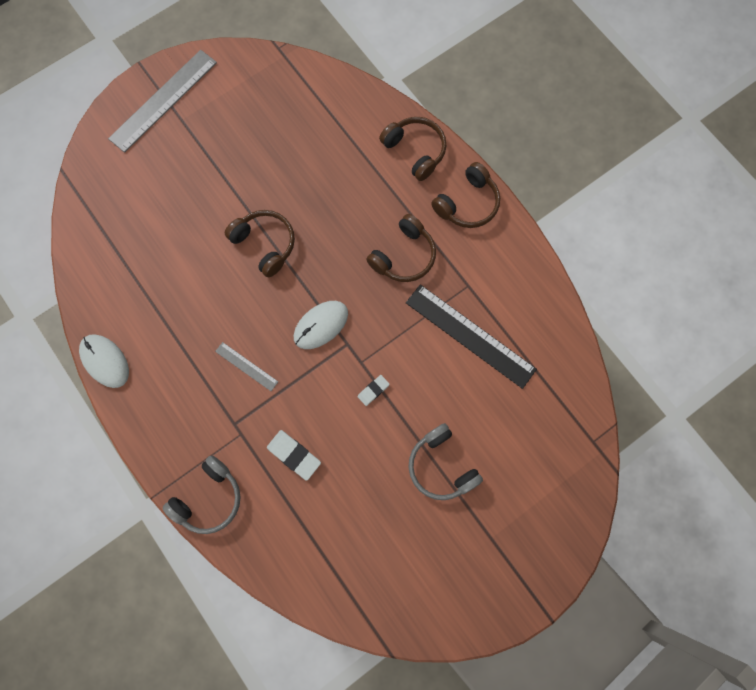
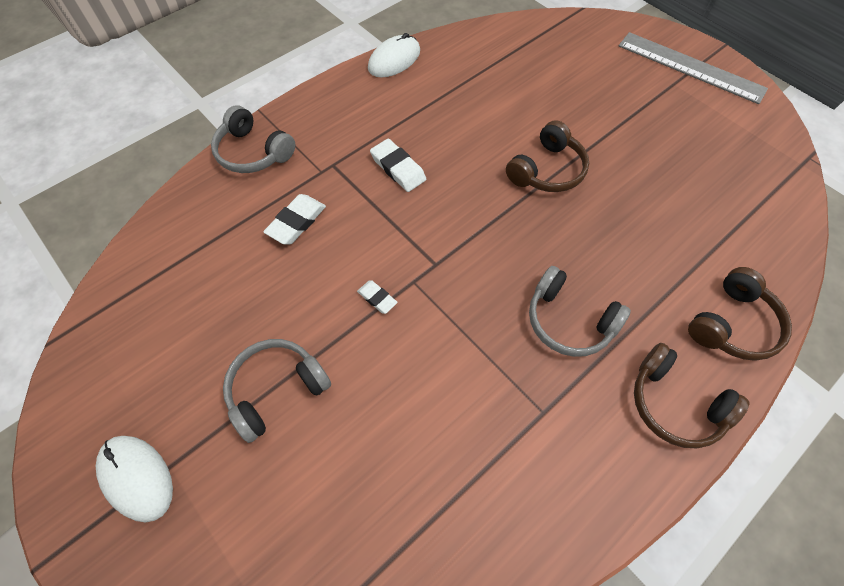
camera: 85 degrees right, 15 degrees down
(246, 366) = (398, 168): grey ruler -> white eraser
(321, 325) = (456, 234): white mouse -> white mouse (136, 477)
(403, 256) = (569, 321): brown headphones -> grey headphones
(470, 336) = (466, 419): black ruler -> none

